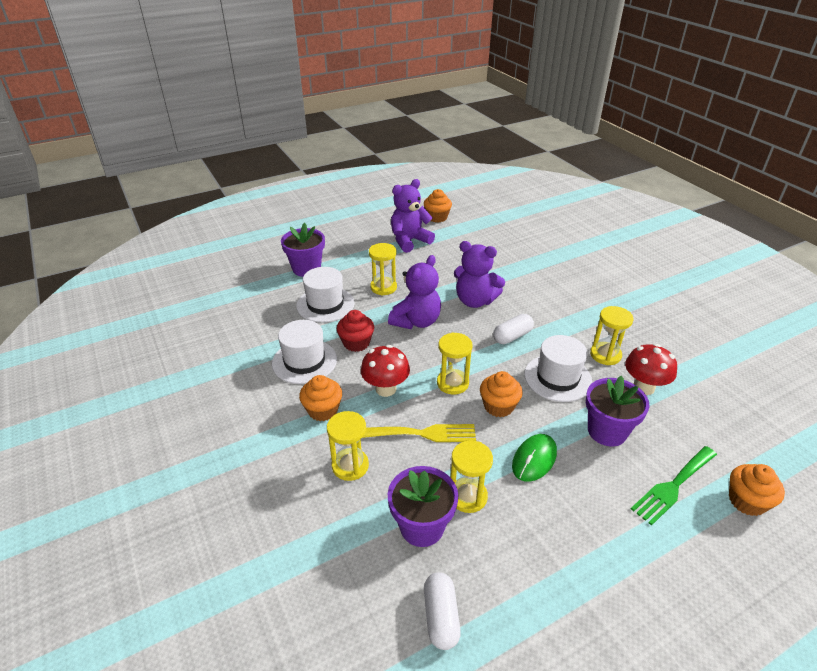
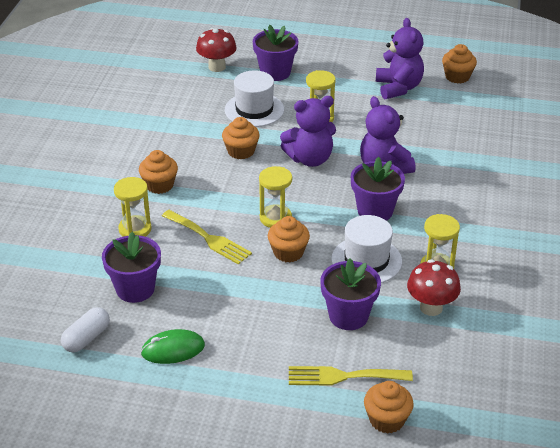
camera: 40 degrees right, 0 degrees up
(304, 361) = (187, 145): white hat -> none
(356, 343) = (241, 151): red cupcake -> orange cupcake
(385, 389) = (220, 195): red mushroom -> red mushroom (217, 67)
(409, 241) = (398, 88): purple teddy bear -> purple teddy bear turned 75 degrees clockwise
(468, 496) = (186, 291): yellow hourglass -> none
(512, 336) = (375, 211): white capsule -> purple flower pot
(534, 459) = (264, 299): green mouse -> green mouse (173, 349)
(673, 486) = (343, 376): green fork -> yellow fork

